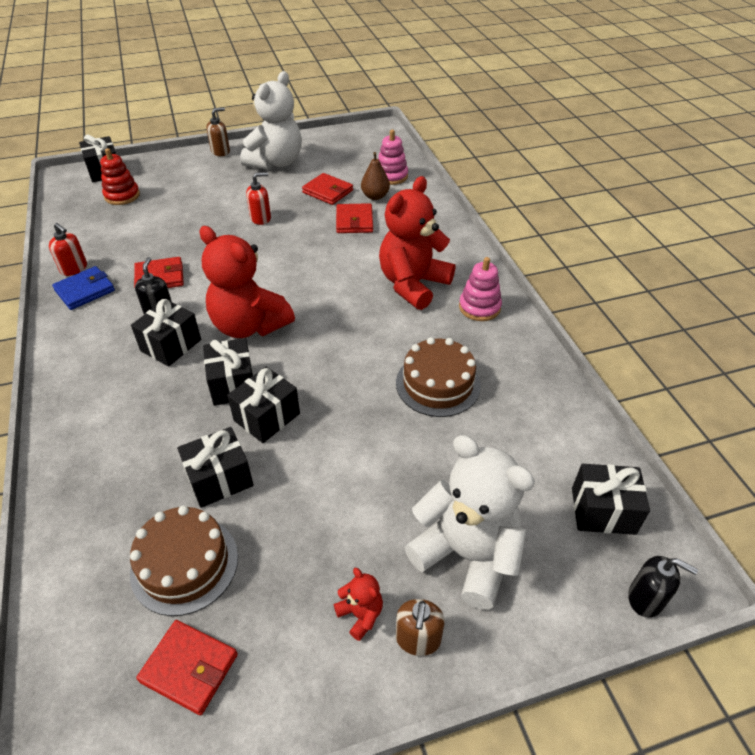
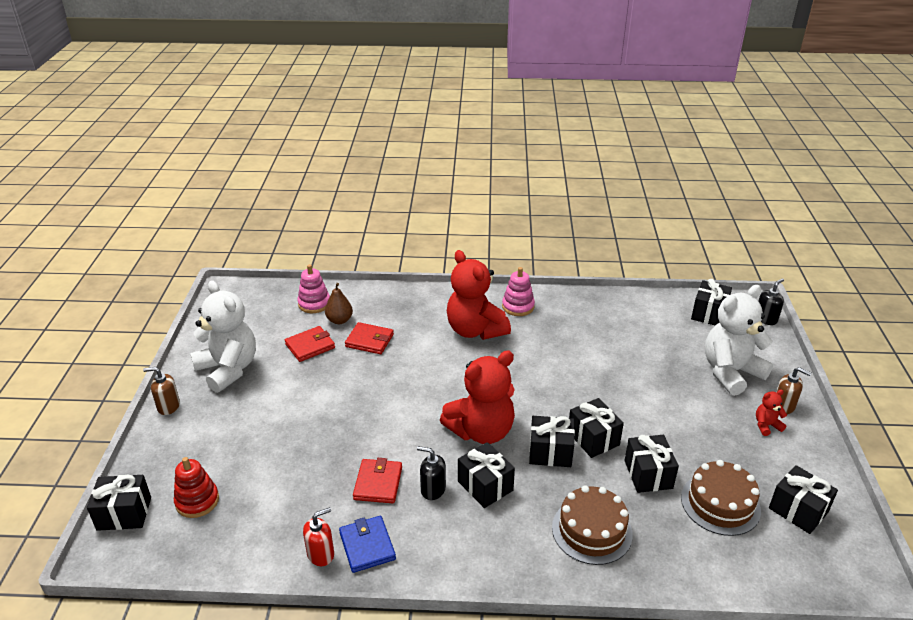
camera: 70 degrees left, 10 degrees down
(189, 668) = (798, 510): red wallet -> black gift
(220, 151) = (168, 406): brown soap dispenser -> brown soap dispenser turned 75 degrees counterclockwise
(261, 218) = (323, 397): red soap dispenser -> none
(438, 384) = (588, 346): brown cake -> brown cake (591, 530)

